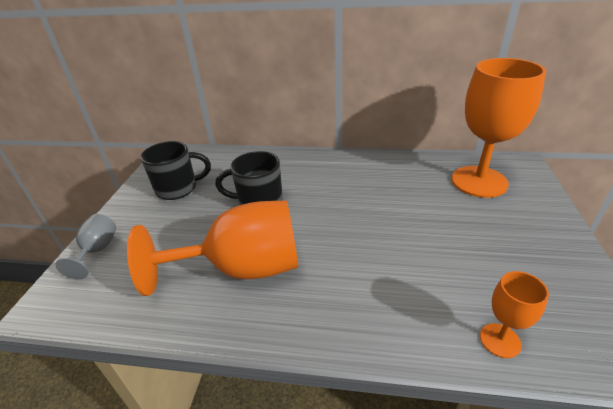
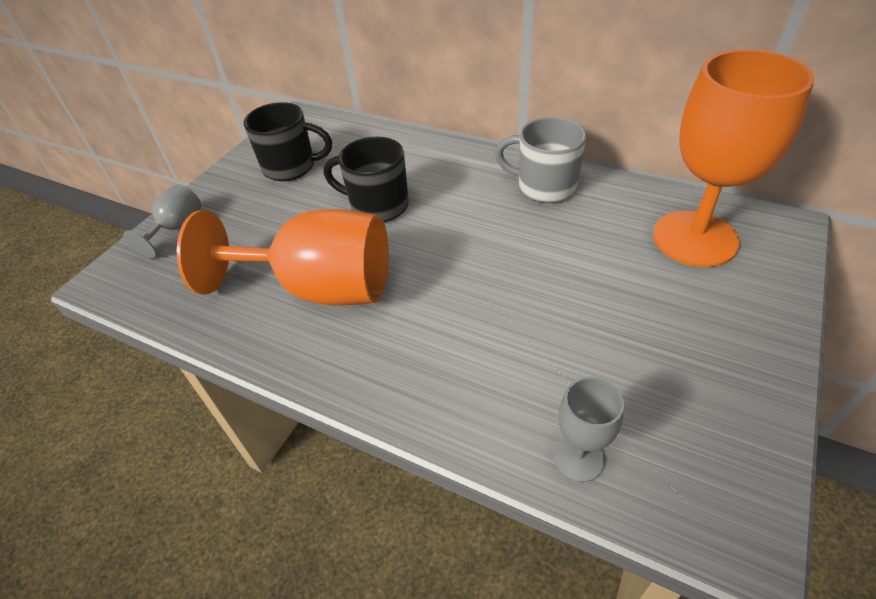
camera: 20 degrees right, 10 degrees up
(369, 169) = (544, 186): none -> grey mug
(500, 340) = (578, 458): orange goblet -> grey goblet

